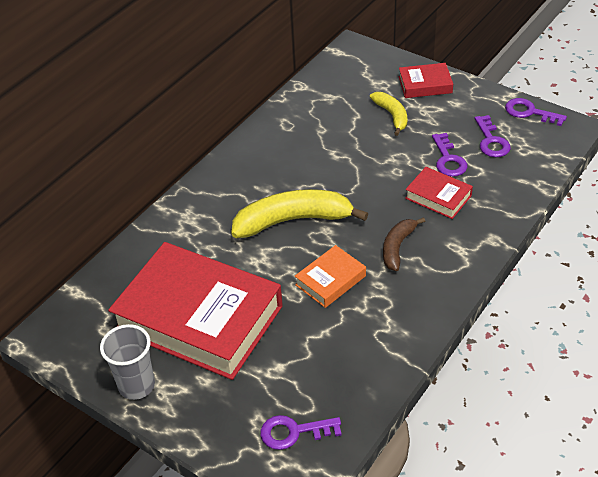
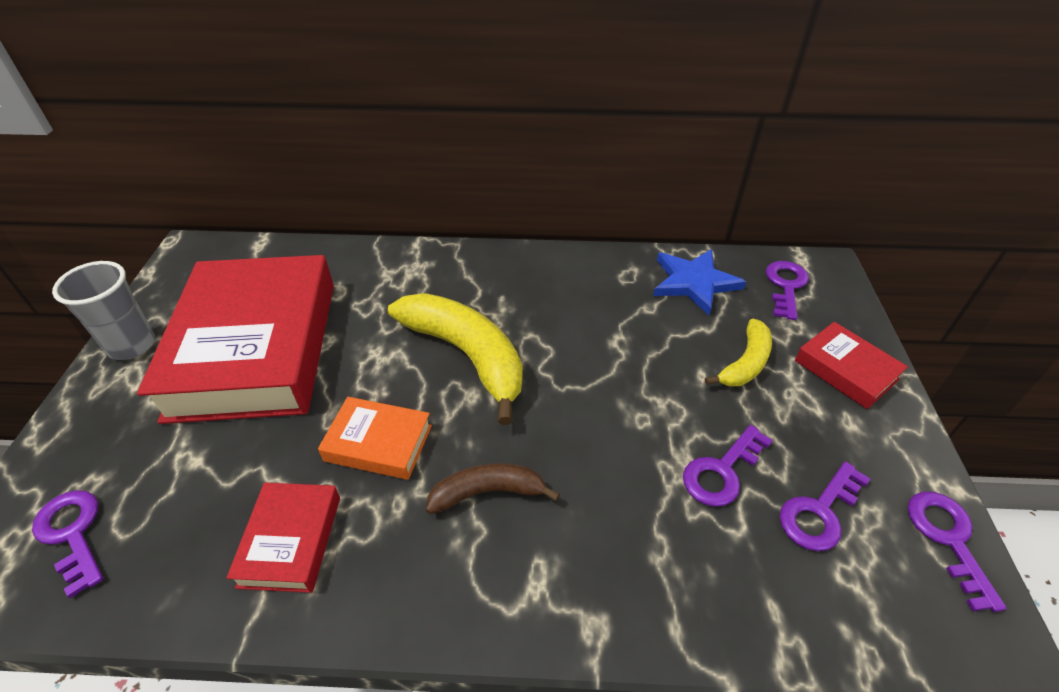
camera: 55 degrees right, 0 degrees up
(318, 102) = (694, 282): none -> blue star
(352, 70) = (786, 286): none -> purple key
(438, 197) = (631, 496): red book -> red book (290, 541)

